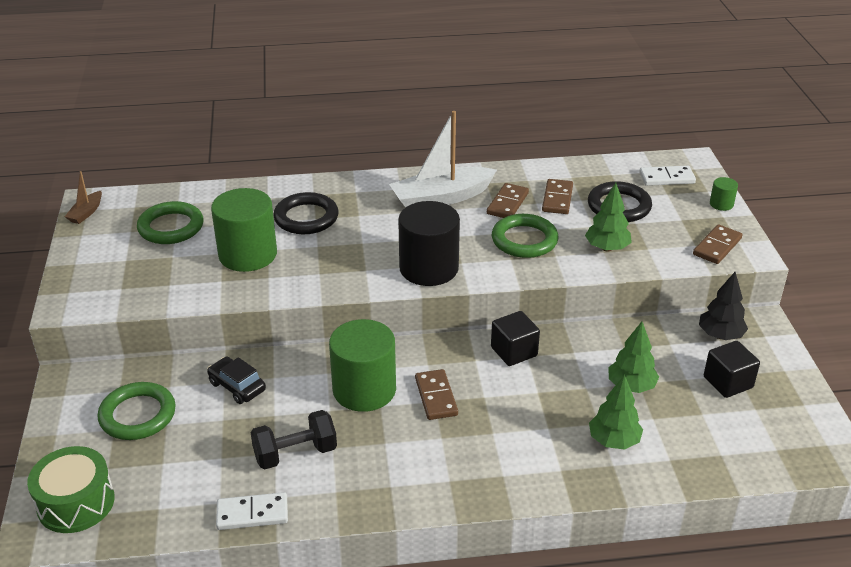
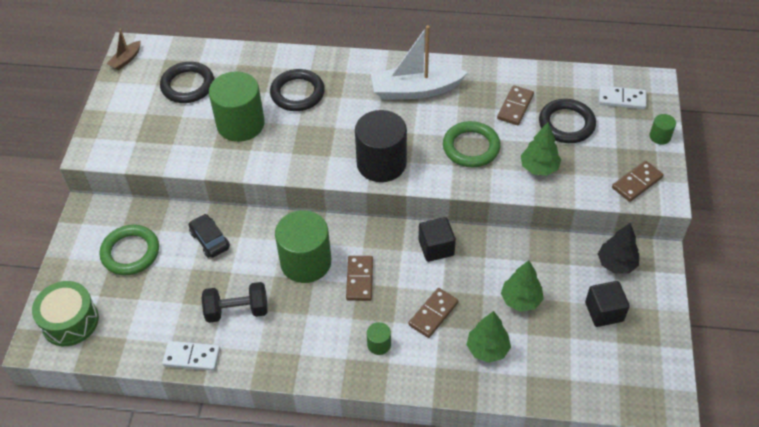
camera: 15 degrees right, 15 degrees up
(171, 227) = (188, 85): green ring -> black ring
(484, 459) = (379, 344): none -> green cylinder
(507, 203) = (470, 105): brown domino -> brown domino (433, 314)

